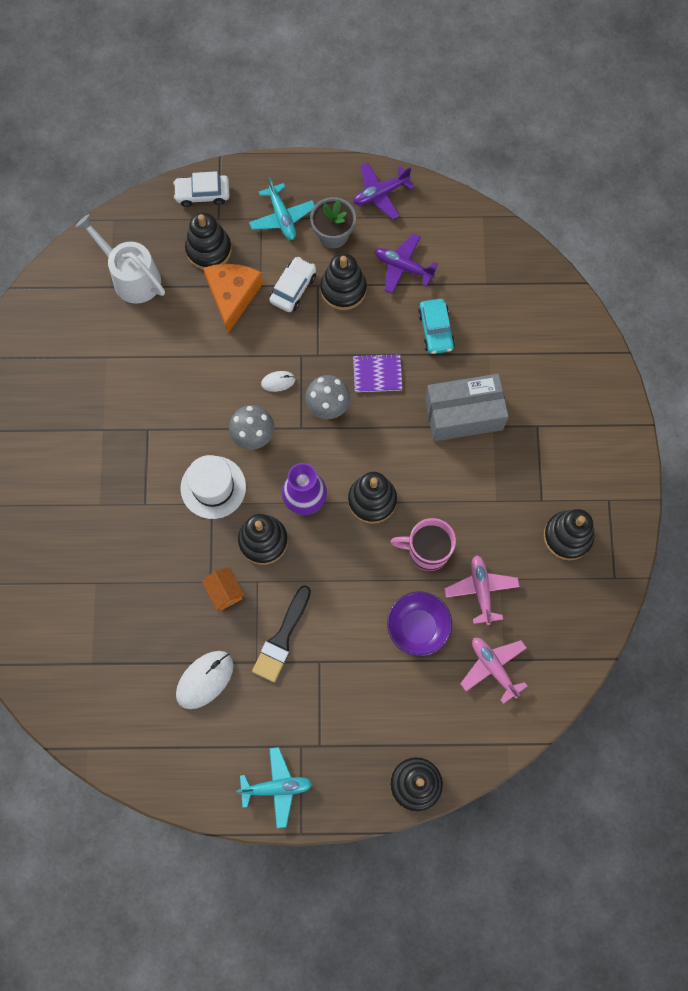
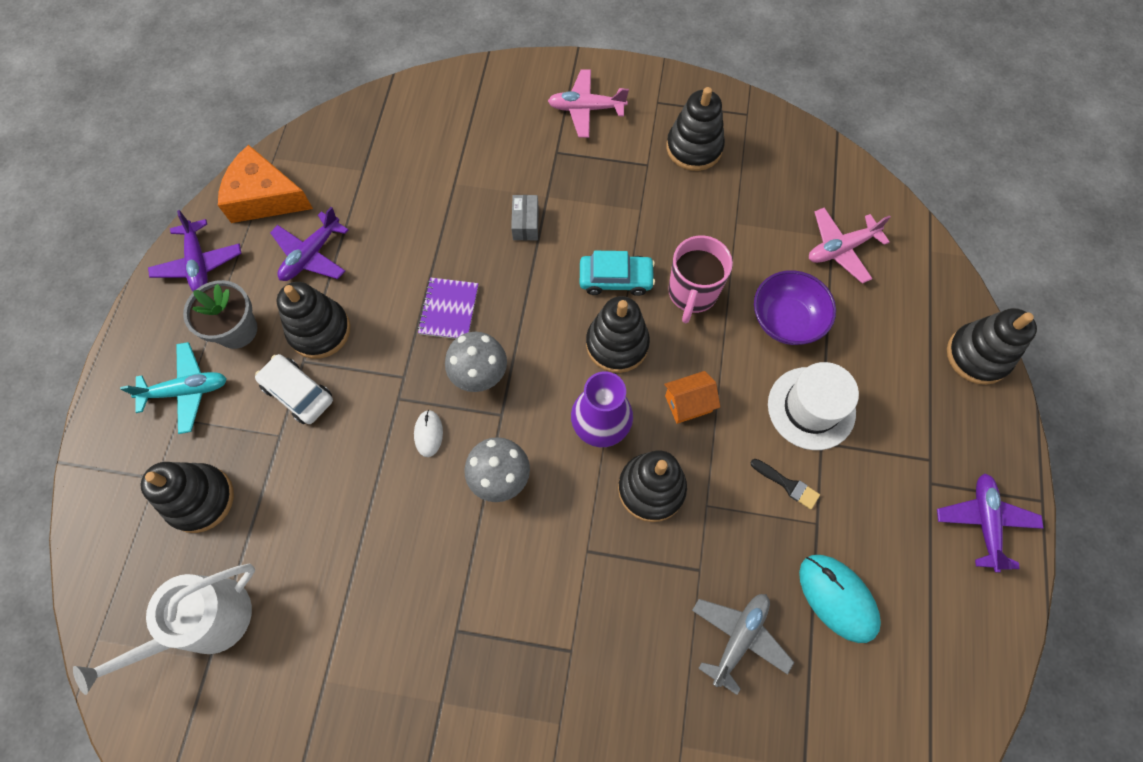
camera: 80 degrees left, 5 degrees down
(168, 613) = (739, 638): none -> grey plane
(202, 194) = (107, 495): white car -> none
(205, 680) = (837, 598): white mouse -> turquoise mouse
(213, 487) = (563, 546): white hat -> white hat (811, 408)
(225, 592) = (716, 551): orange house -> orange house (688, 403)
(232, 296) = (283, 476): orange cheese -> orange cheese (265, 197)
(276, 787) = (984, 522): turquoise plane -> purple plane
(282, 638) = (787, 484): black brush -> black brush, size x0.54
(435, 330) = (408, 234): turquoise car -> turquoise car (615, 279)
(463, 414) = (525, 223): grey box -> grey box, size x0.44
(481, 590) = (747, 244): pink plane -> pink plane (586, 109)

